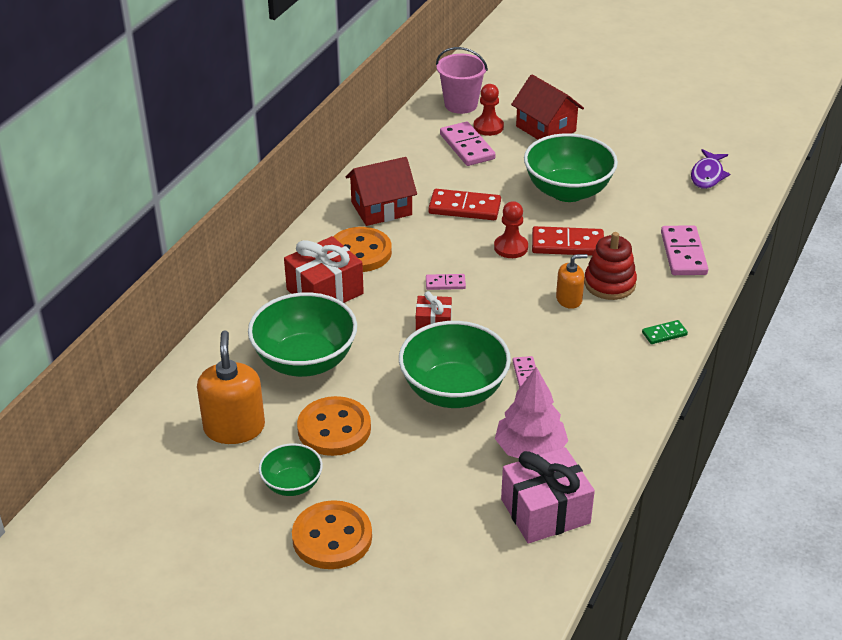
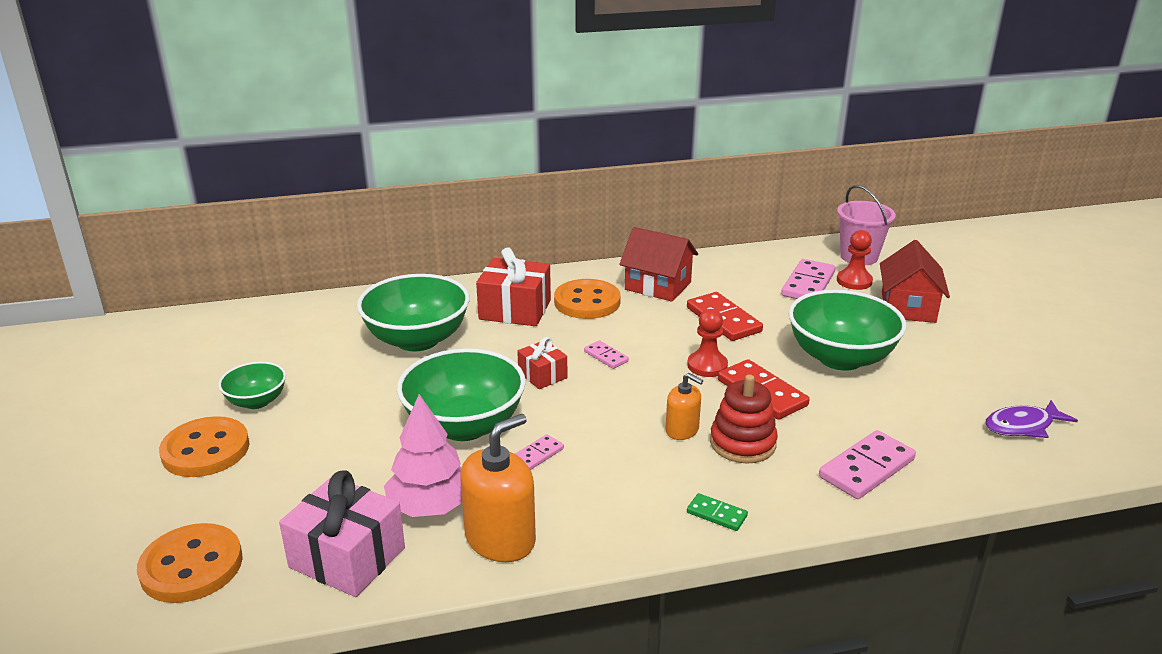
camera: 50 degrees right, 10 degrees down
(234, 428) = (301, 347): orange soap dispenser -> orange soap dispenser (500, 539)
(334, 429) = (347, 389): orange button -> orange button (191, 566)

